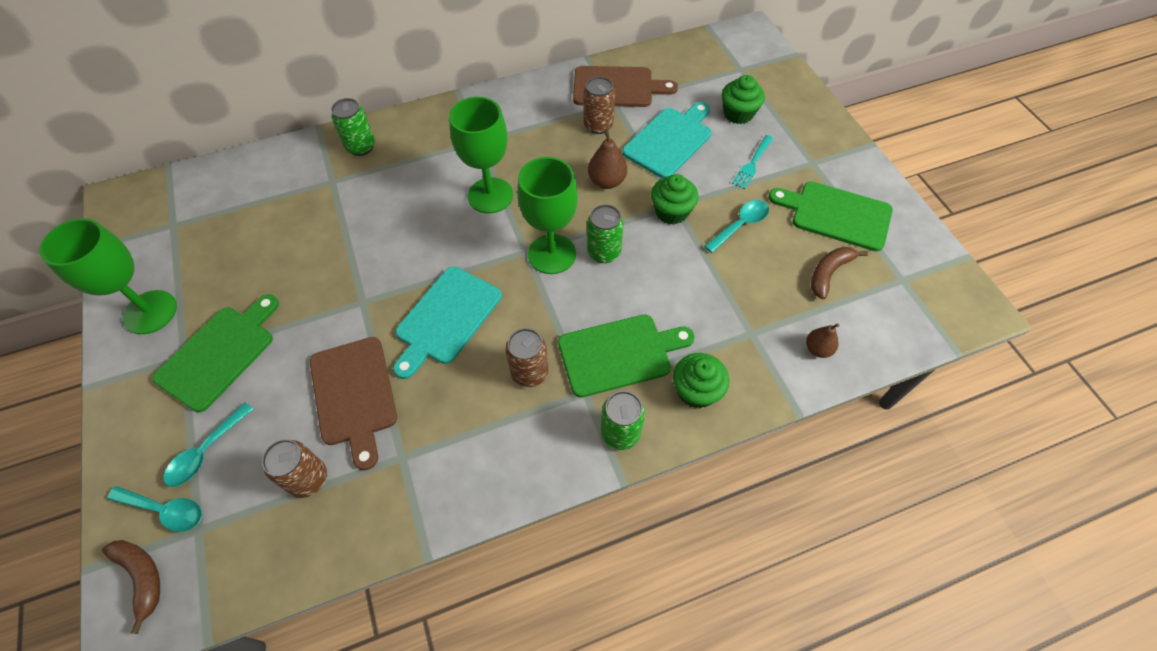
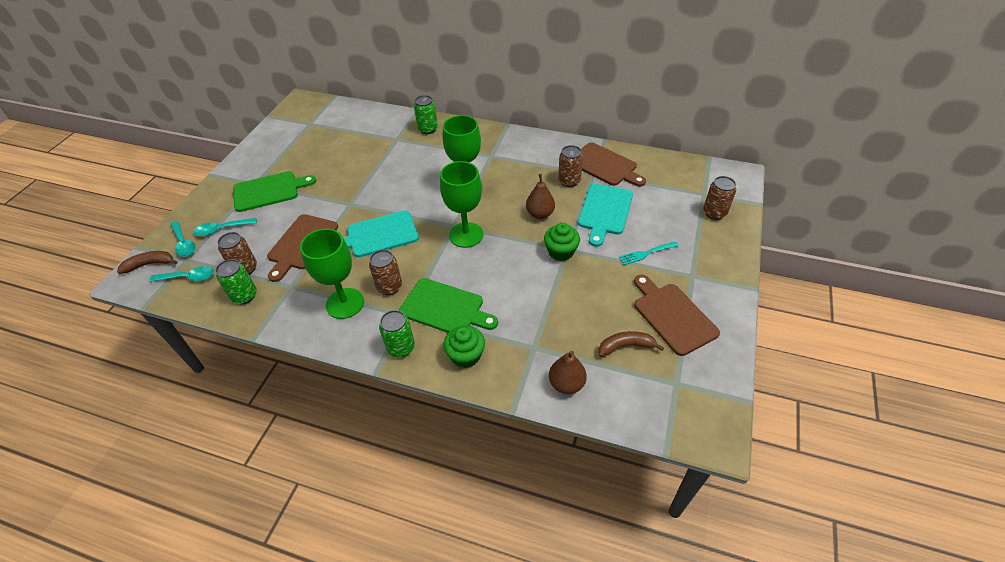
camera: 40 degrees right, 10 degrees down
(142, 577) = (150, 264): brown banana -> brown banana turned 105 degrees counterclockwise
(150, 312) = (263, 157): green goblet -> green goblet (345, 303)
(604, 252) = (496, 250): green can -> green can (244, 296)
(669, 140) = (605, 211): turquoise cutting board -> turquoise cutting board turned 120 degrees clockwise
(738, 113) = (671, 219): green cupcake -> none
(740, 225) = (597, 284): turquoise spoon -> turquoise spoon (189, 277)
(769, 85) = (714, 213): none -> brown can
(818, 349) = (566, 384): brown pear -> brown pear, size x1.50
(836, 215) = (672, 316): green cutting board -> brown cutting board

